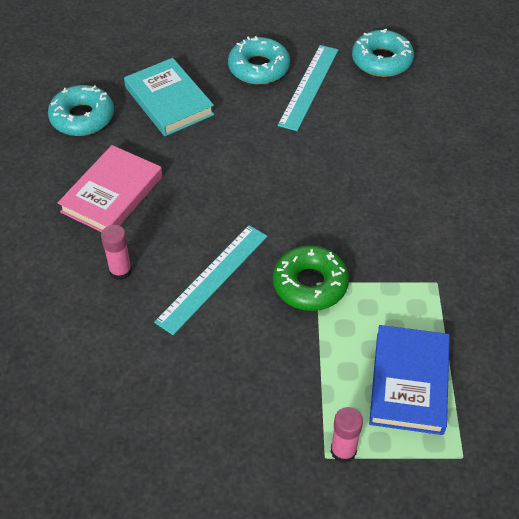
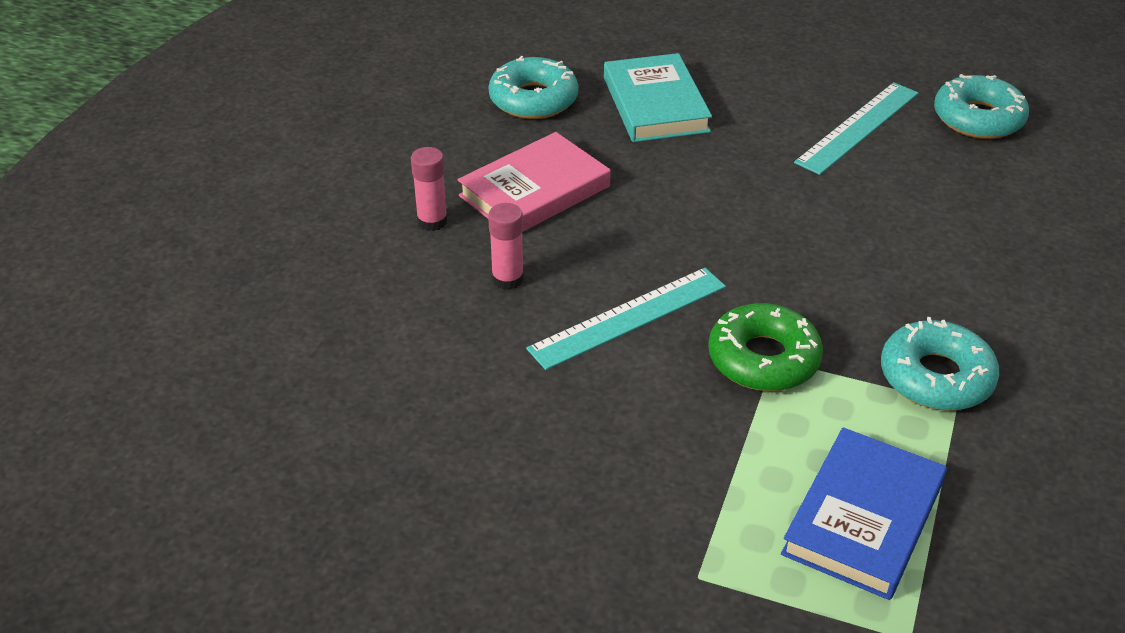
camera: 20 degrees right, 10 degrees down
(259, 68) = (795, 92): turquoise donut -> turquoise donut (936, 377)
(343, 451) = (728, 576): pink glue stick -> pink glue stick (432, 221)

